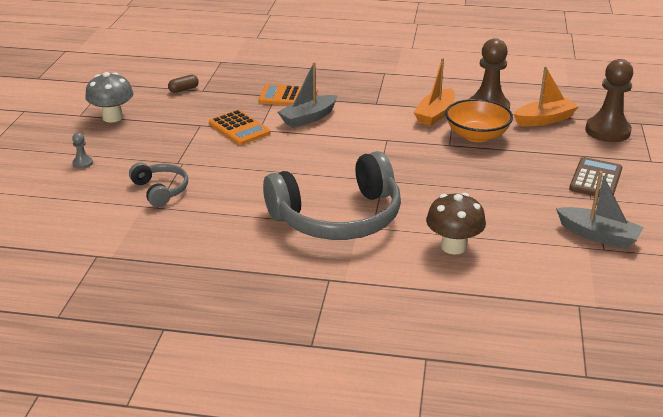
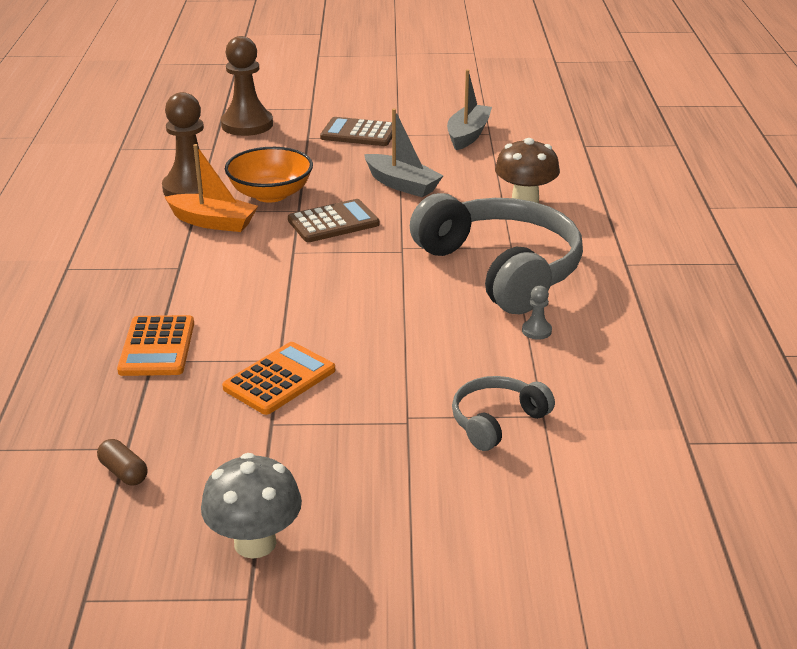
camera: 100 degrees left, 0 degrees up
(82, 163) = (443, 533): grey pawn -> grey pawn (536, 331)
(308, 118) = (235, 319): grey boat -> grey boat (402, 184)
(427, 156) = (333, 222): none -> brown calculator
(544, 119) = (221, 156): orange boat -> none

